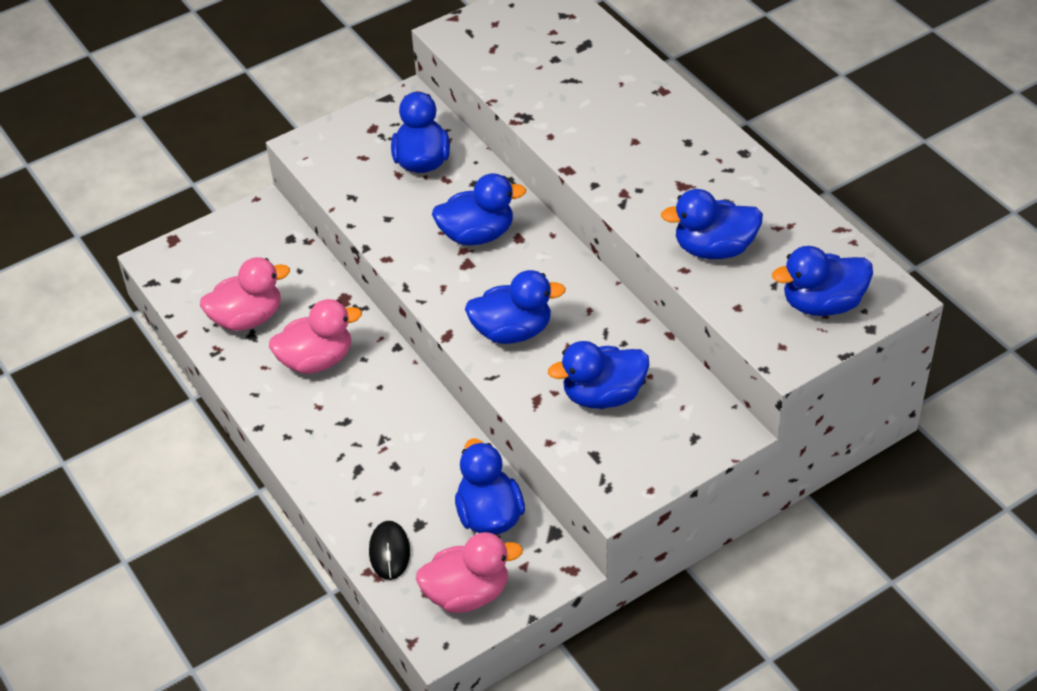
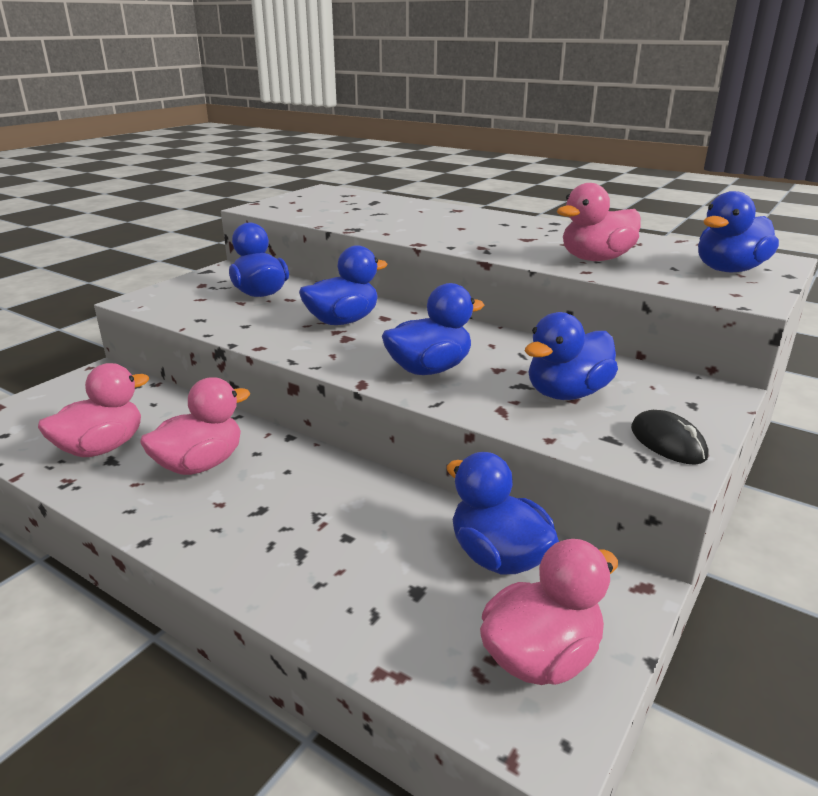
camera: 25 degrees left, 20 degrees down
(389, 552) = (397, 636): black mouse -> black mouse (668, 442)
(714, 248) = (596, 259): blue duck -> pink duck

